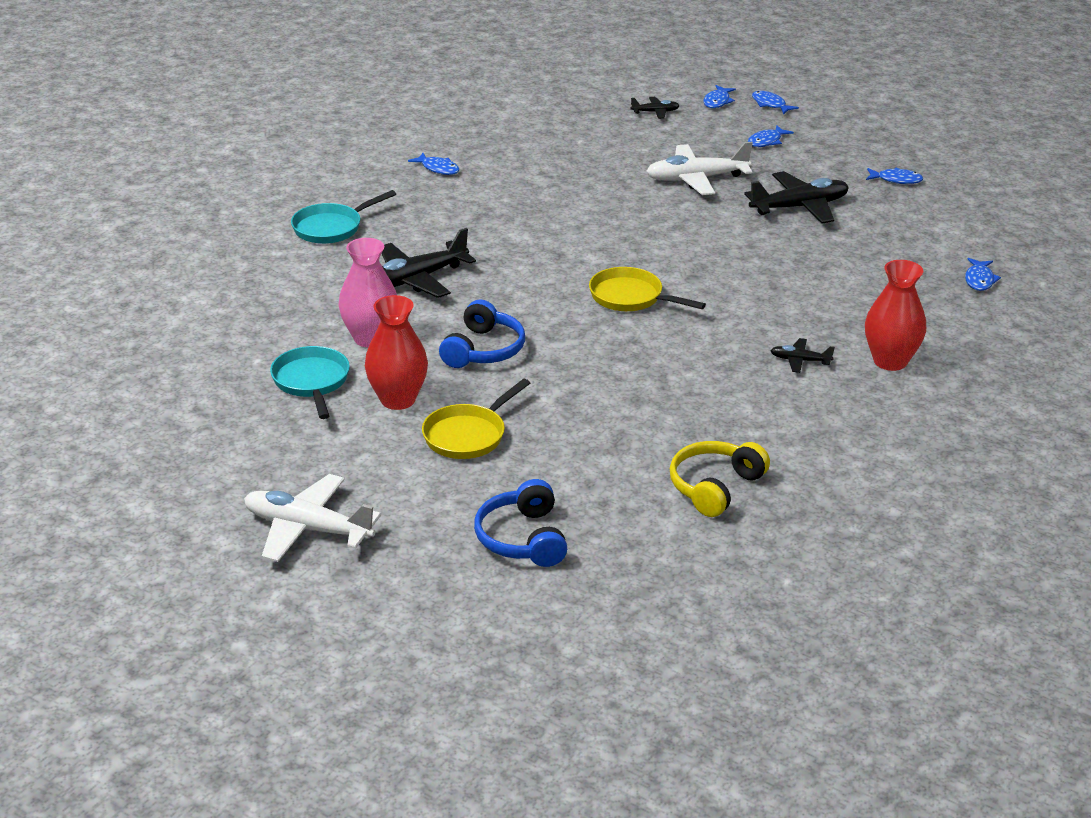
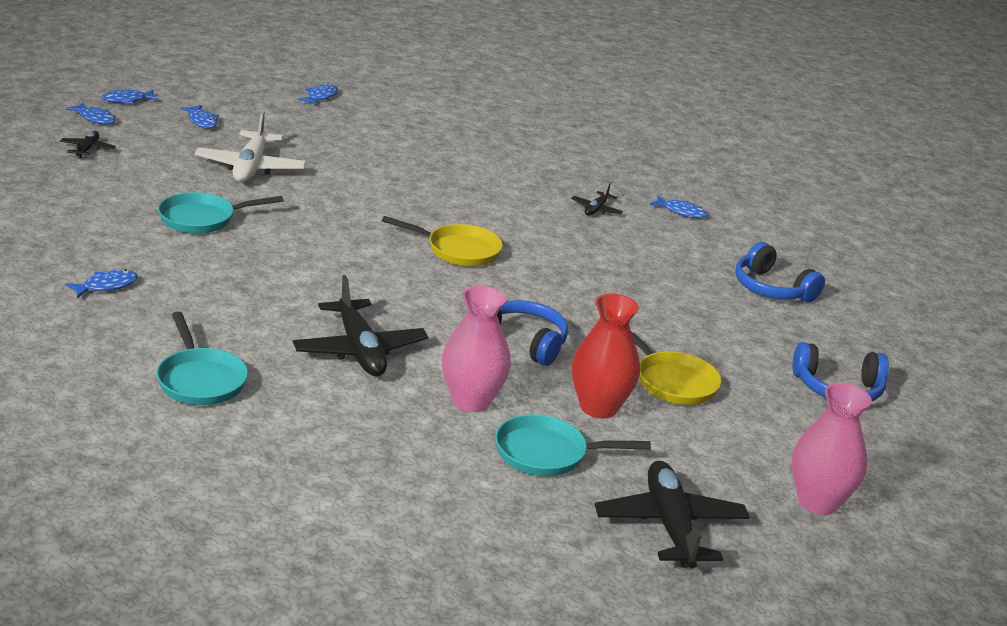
camera: 80 degrees left, 5 degrees down
(307, 529) = (817, 502): white plane -> pink vase
(578, 179) = (202, 219): none -> turquoise pan
(630, 297) = (458, 250): yellow pan -> yellow pan turned 120 degrees counterclockwise
(714, 487) = (771, 289): yellow headphones -> blue headphones
(799, 207) = (340, 142): black plane -> black plane (669, 525)
(890, 361) = (609, 179): red vase -> none
(979, 280) = (503, 117): blue fish -> blue fish (681, 212)

